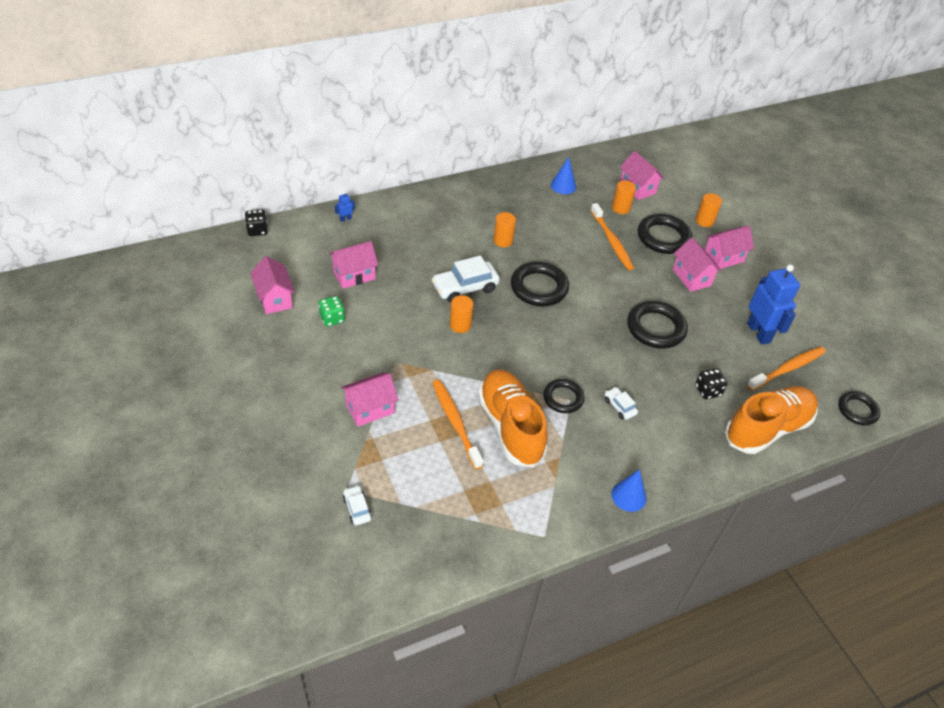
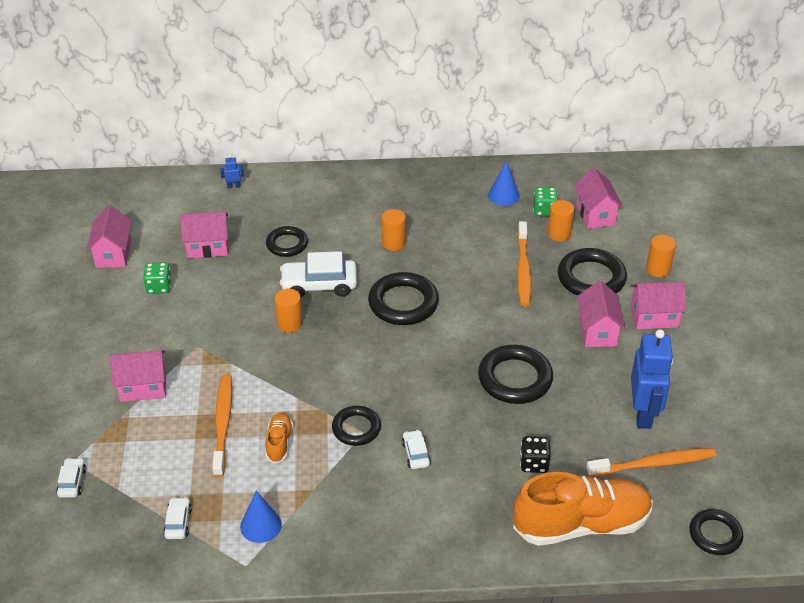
camera: 25 degrees right, 5 degrees down
(257, 230) = (136, 181): black dice -> none
(419, 259) = (287, 244): none -> black ring
(468, 517) = (178, 522): none -> white car
(510, 426) = (279, 443): orange shoe -> orange shoe, size x0.45
(599, 192) = (544, 210): none -> green dice
(628, 496) = (365, 551): blue cone -> blue cone (261, 525)

